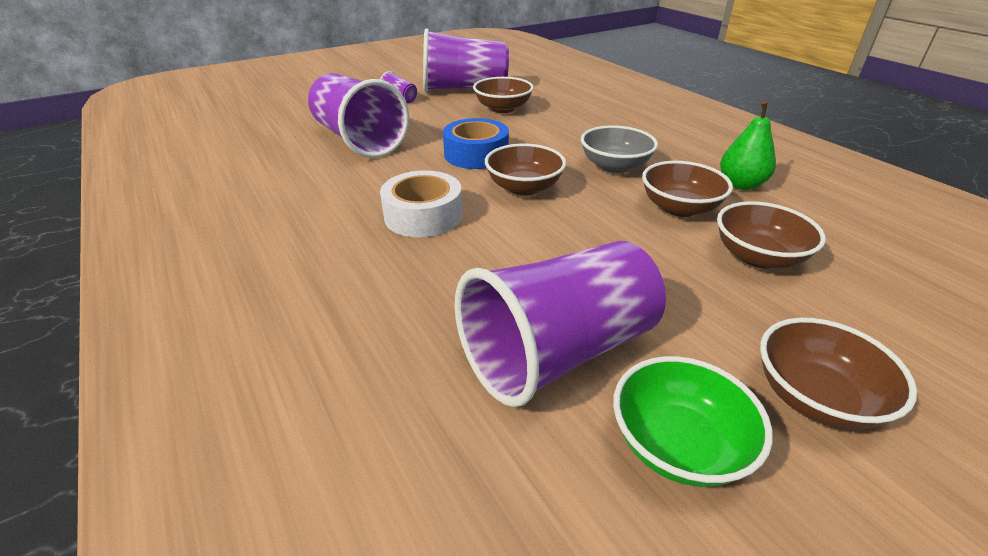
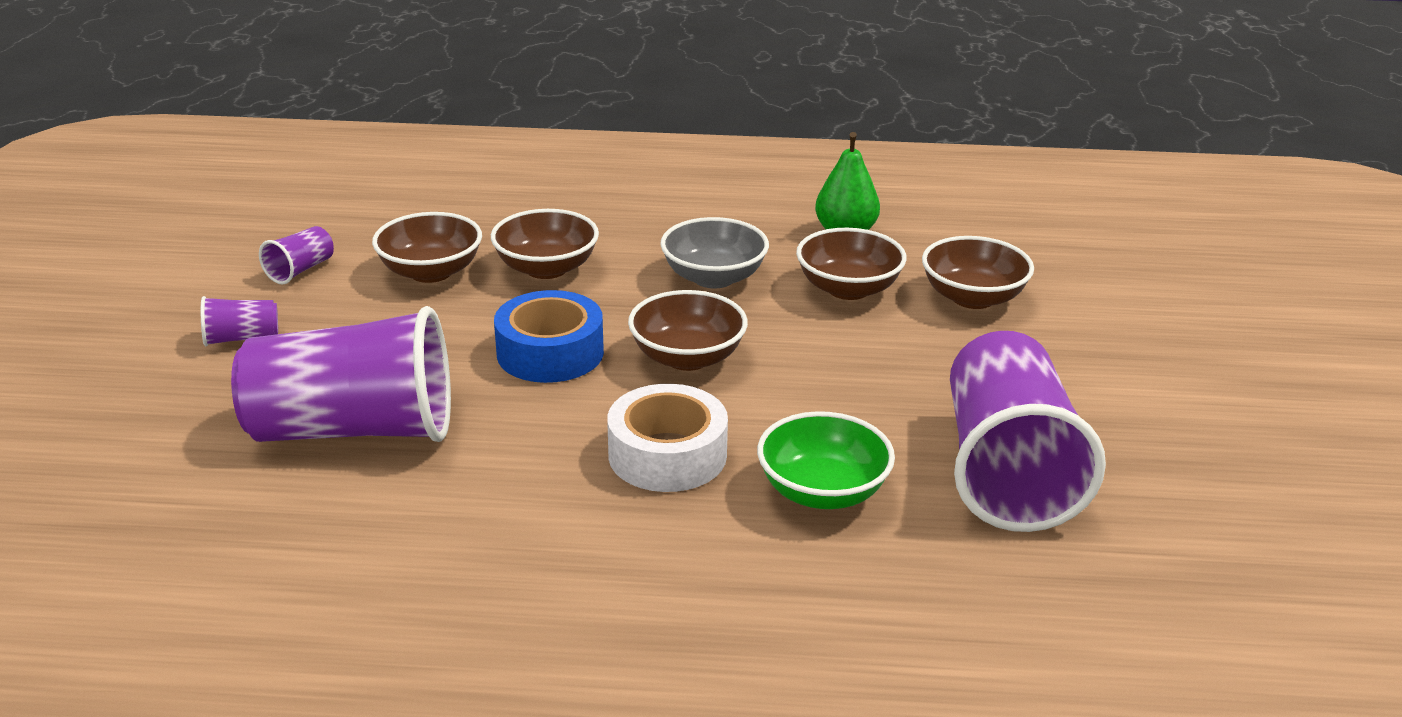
camera: 55 degrees left, 5 degrees down
(464, 89) = (300, 270): purple cup -> purple cup, size x0.41
(678, 445) = (1157, 465): green bowl -> green bowl (822, 491)
(815, 397) = (1157, 379): brown bowl -> brown bowl (546, 268)

